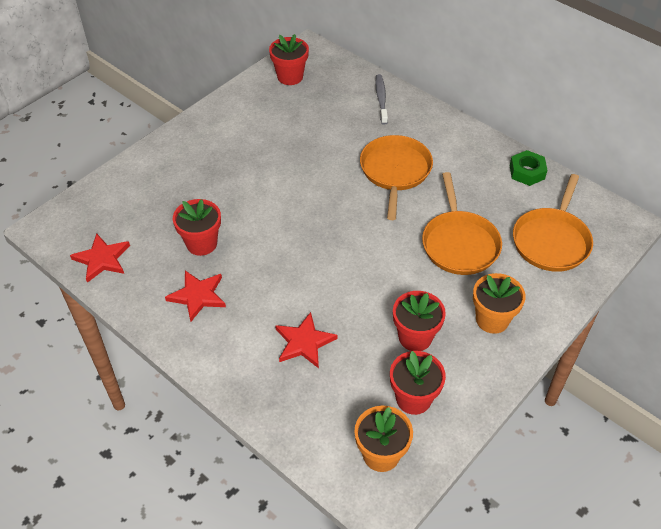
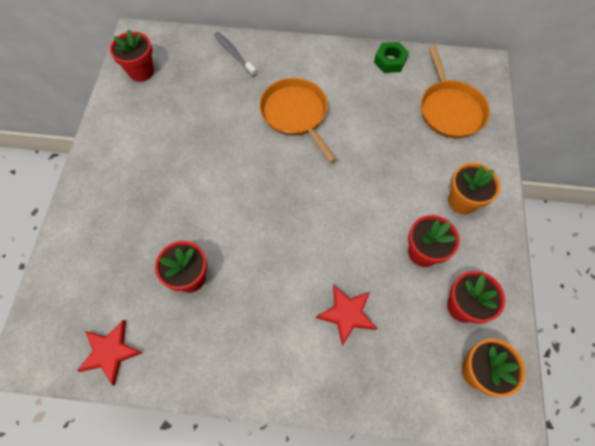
camera: 35 degrees left, 15 degrees up
(198, 296) = (227, 330): red star -> none
(459, 244) = (391, 150): orange pan -> none

